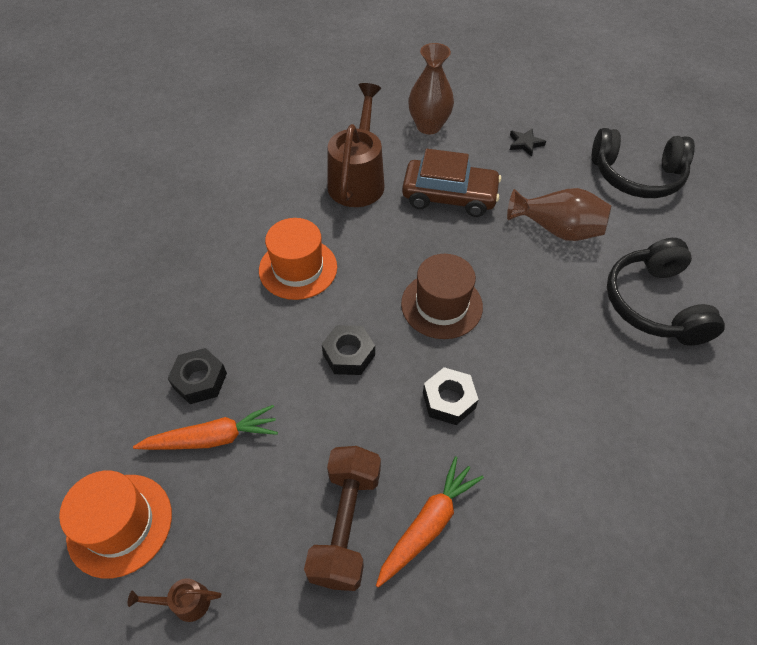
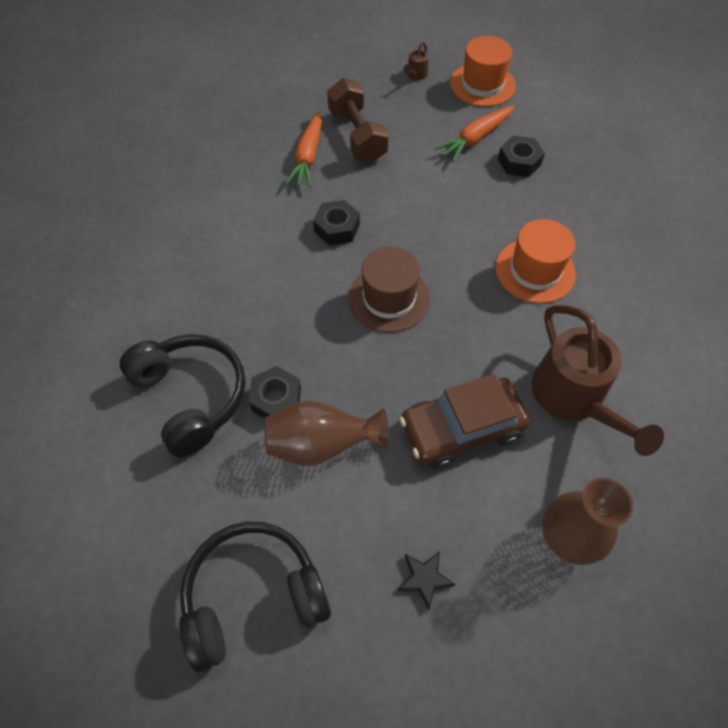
camera: 150 degrees right, 5 degrees up
(185, 602) = (415, 75): brown watering can -> brown watering can turned 150 degrees clockwise
(348, 354) = (433, 224): black nut -> black nut (276, 399)

